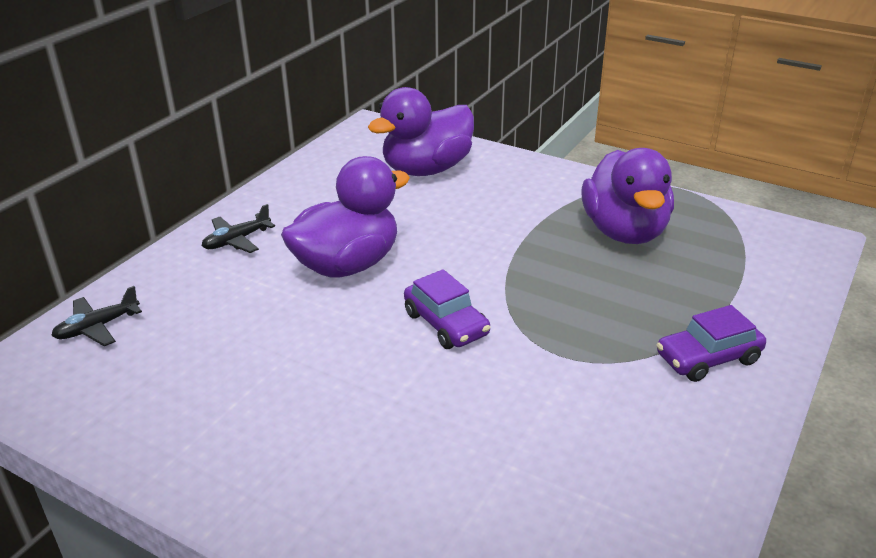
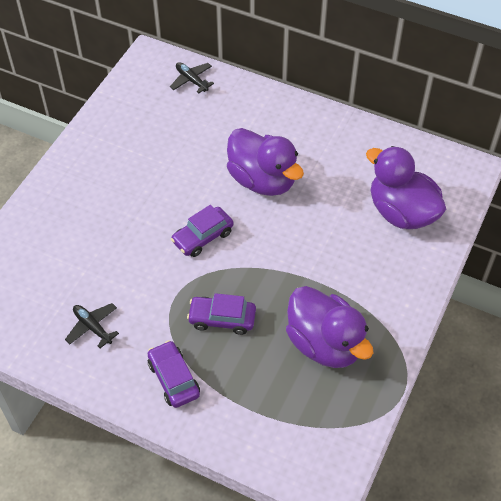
camera: 85 degrees right, 20 degrees up
(237, 240) = (285, 120): black plane -> black plane (92, 327)
(596, 310) = (222, 319): none -> purple car
(624, 232) = (325, 344): purple duck -> purple duck turned 120 degrees counterclockwise

